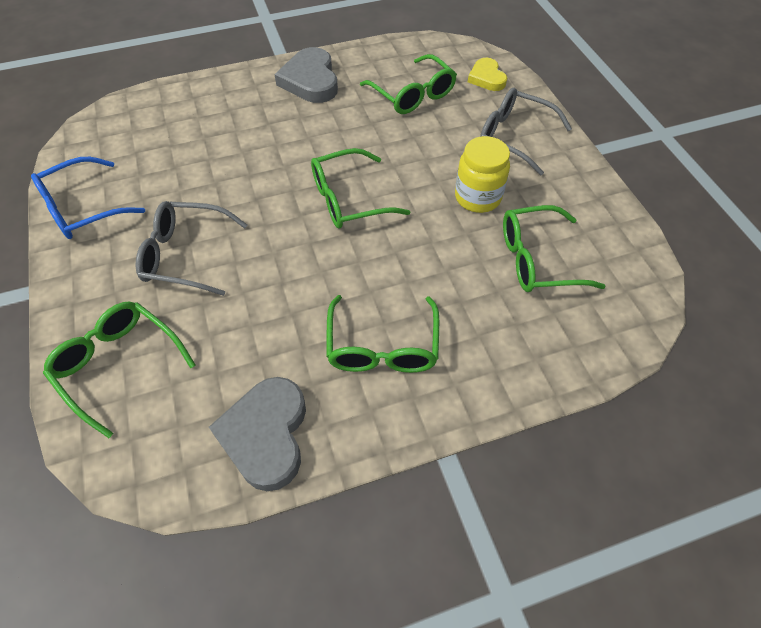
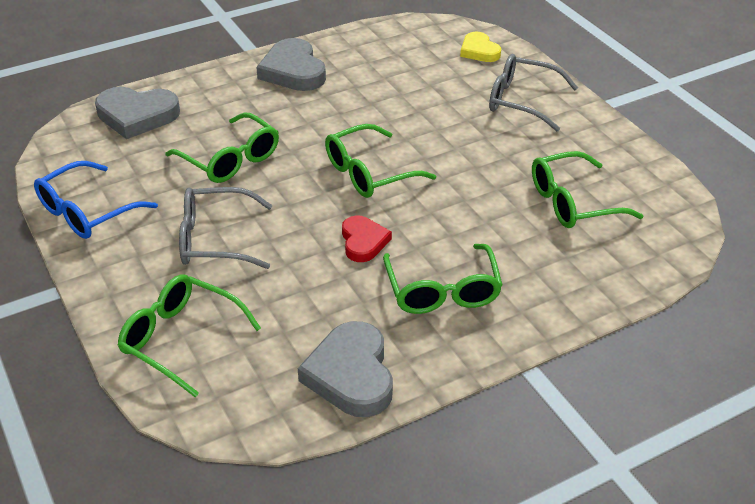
camera: 10 degrees left, 15 degrees down
(159, 112) = (137, 116): none -> grey heart
(322, 277) = (363, 242): none -> red heart
(412, 94) = (406, 73): green glasses -> green glasses (230, 159)
(477, 197) = (500, 157): yellow jar -> none

